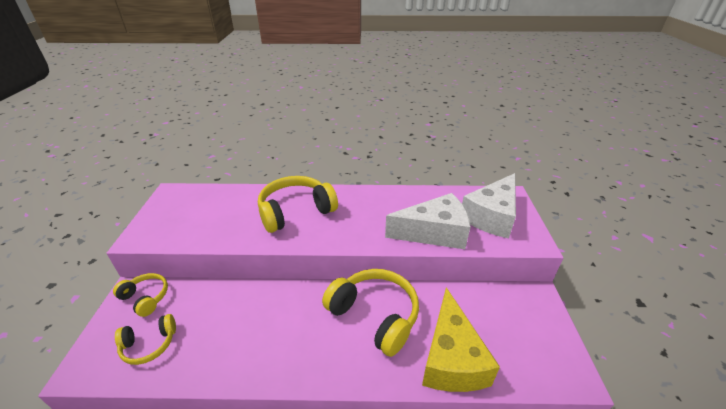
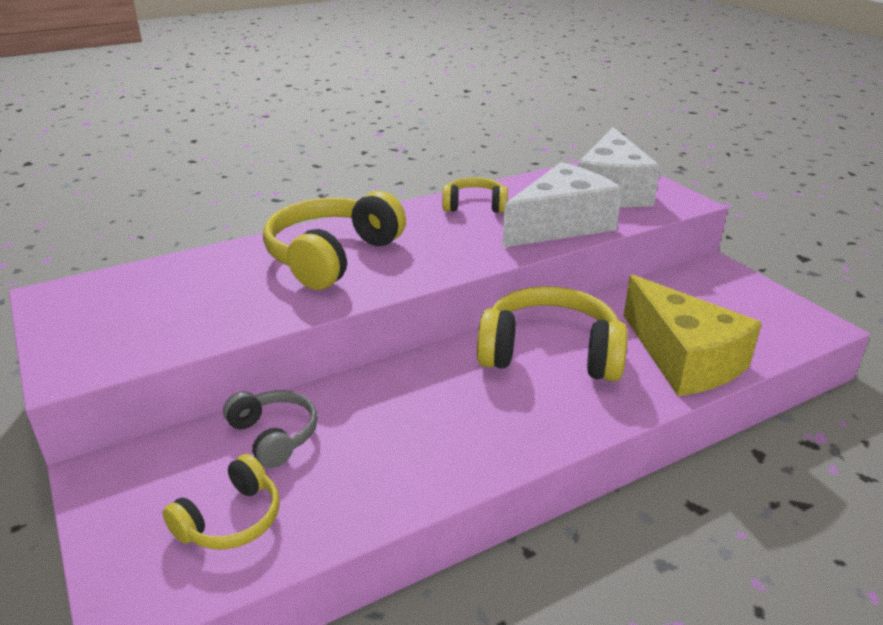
camera: 30 degrees left, 5 degrees down
(146, 298) = (145, 470): yellow headphones -> yellow headphones (475, 206)
(205, 304) = (274, 436): none -> grey headphones

